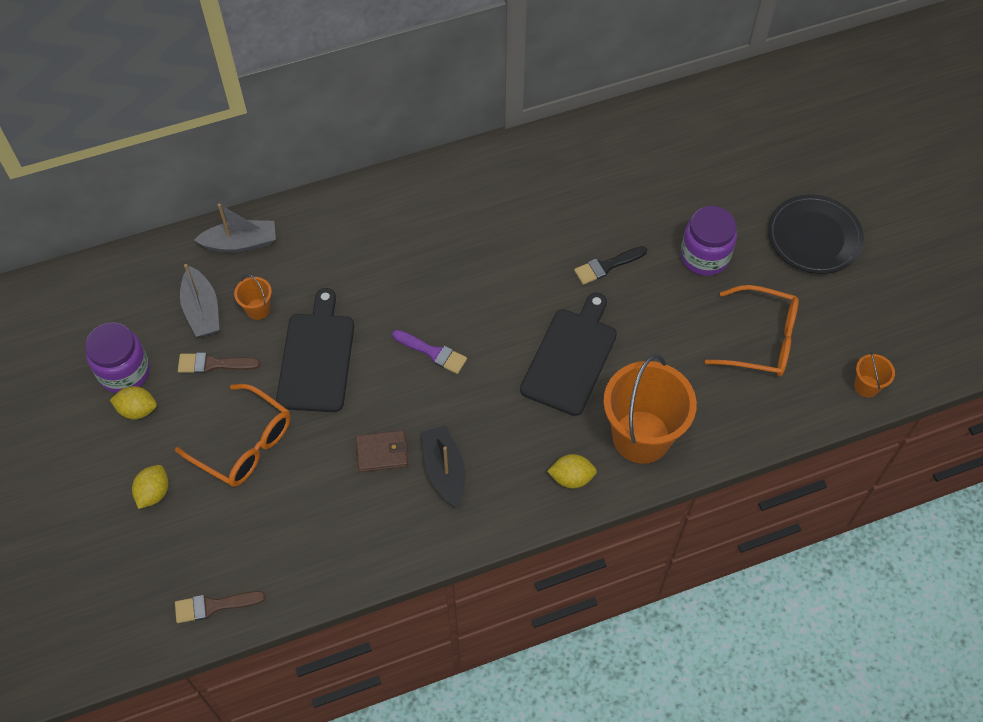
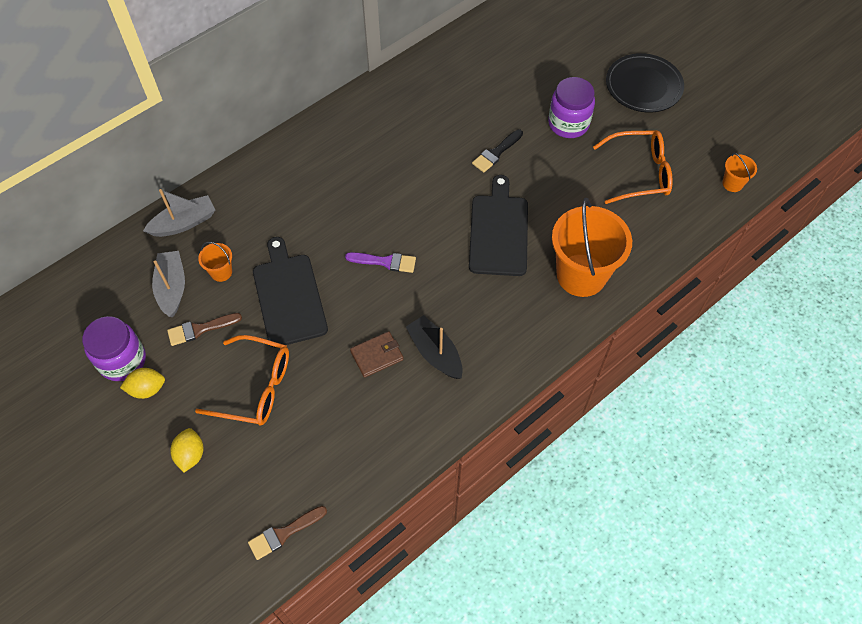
camera: 20 degrees left, 0 degrees up
(202, 310) = (172, 288): grey boat -> grey boat turned 150 degrees counterclockwise
(571, 478) = (540, 325): yellow lemon -> none

